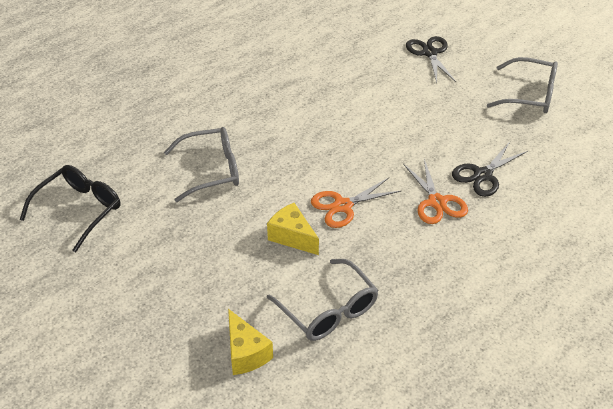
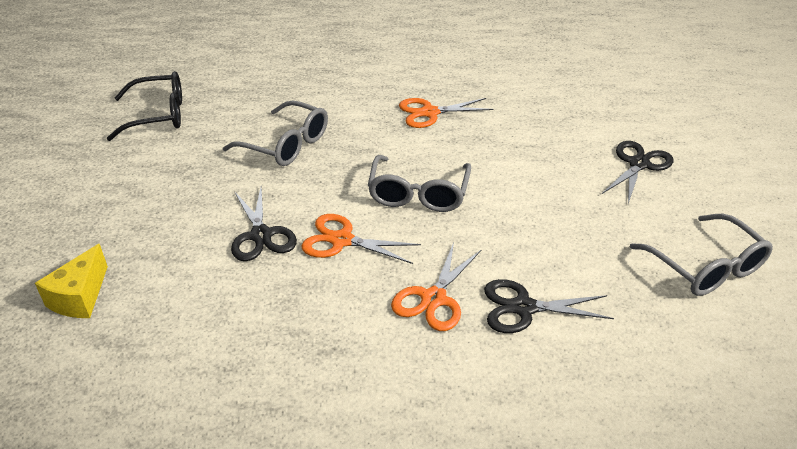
camera: 45 degrees right, 5 degrees down
(270, 89) = (429, 113): none -> orange scissors
(292, 237) = (261, 235): yellow cheese -> black scissors
(328, 309) = (189, 315): grey glasses -> grey glasses (418, 193)

